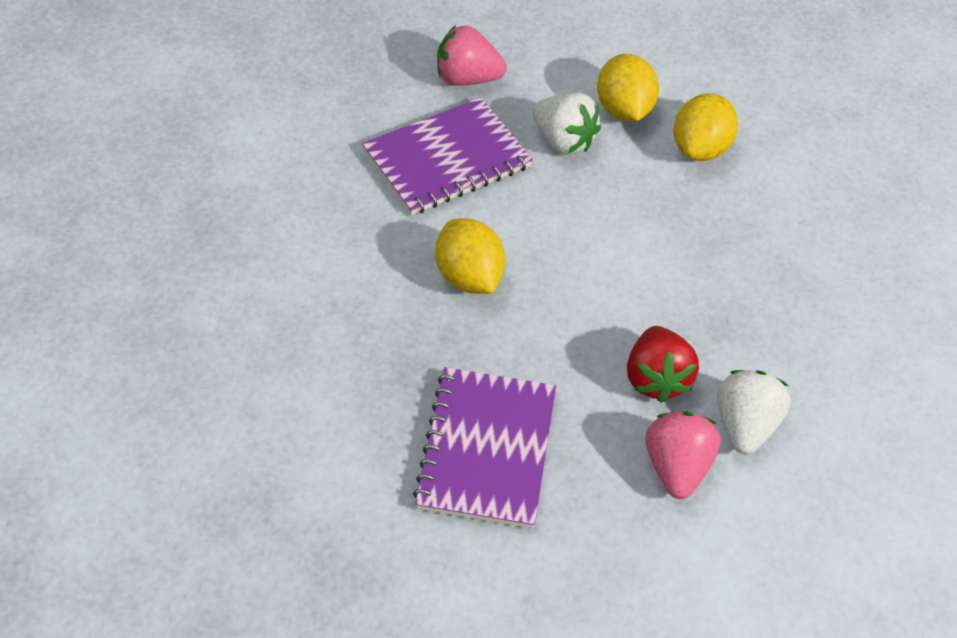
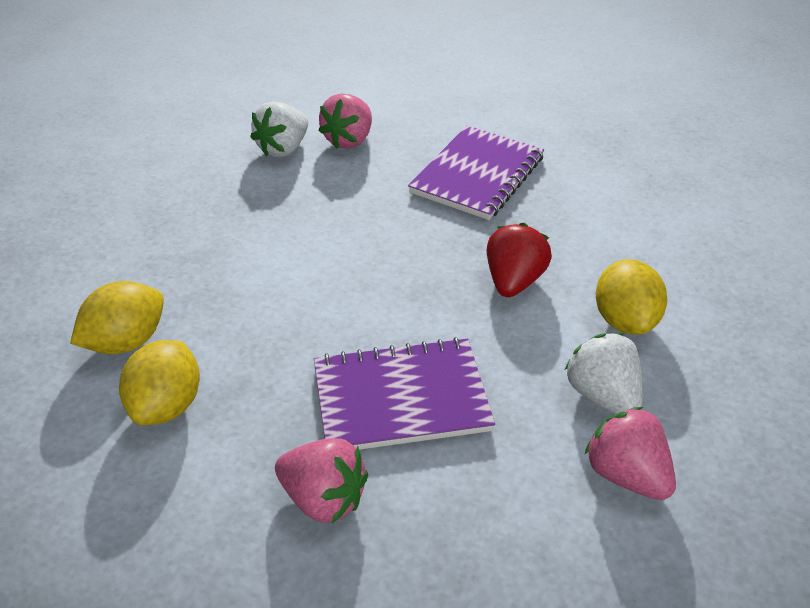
camera: 155 degrees left, 10 degrees down
(251, 145) = (626, 475): none -> pink strawberry
(468, 277) = (435, 283): yellow lemon -> yellow lemon (625, 320)
(563, 141) = (261, 387): white strawberry -> white strawberry (602, 395)
(656, 378) = (325, 185): red strawberry -> red strawberry (514, 281)

